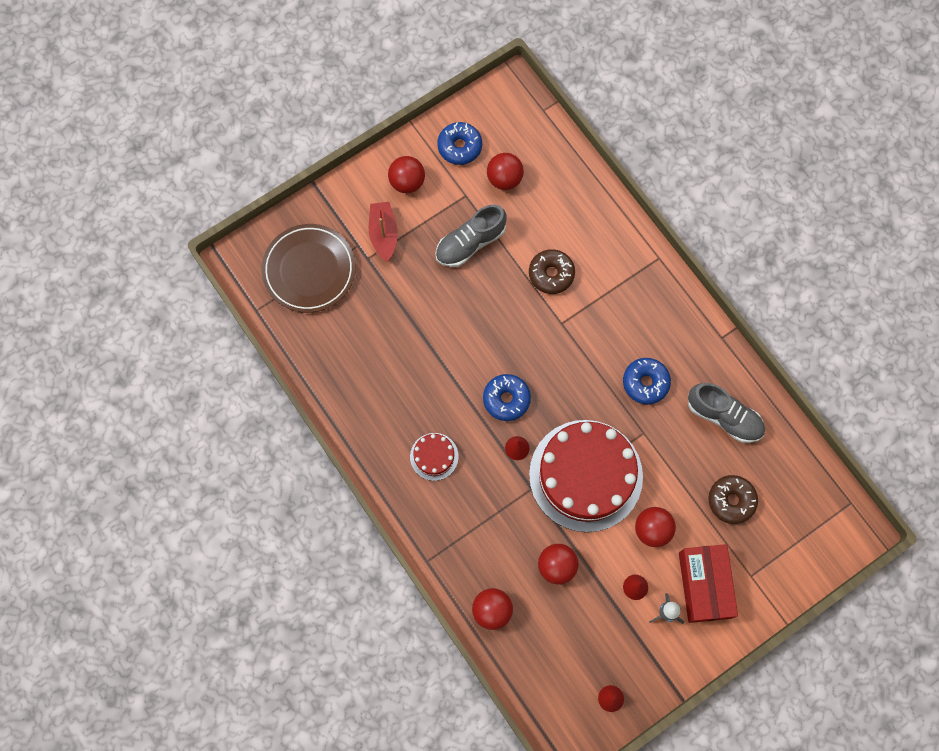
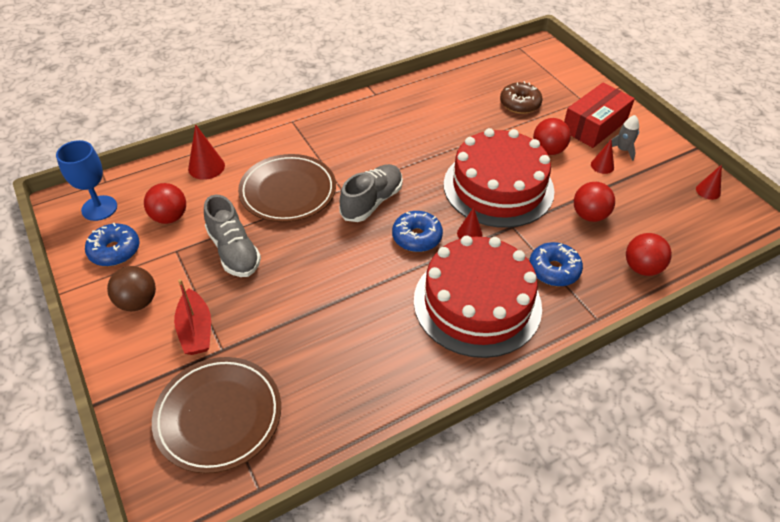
camera: 85 degrees left, 25 degrees down
(383, 234) = (196, 330): red boat -> red boat turned 105 degrees counterclockwise
(407, 182) = (137, 302): red ball -> brown ball
(434, 456) = (477, 303): red cake -> red cake, size x2.33
(508, 117) = (99, 208): none -> blue goblet
(551, 274) = (288, 192): brown donut -> brown plate
(575, 192) = (206, 167): none -> red cone
(645, 383) = (410, 141): blue donut -> blue donut (554, 270)
(704, 585) = (594, 126): red box -> red box turned 45 degrees counterclockwise
(724, 417) = (446, 100): grey shoe -> grey shoe (372, 202)

